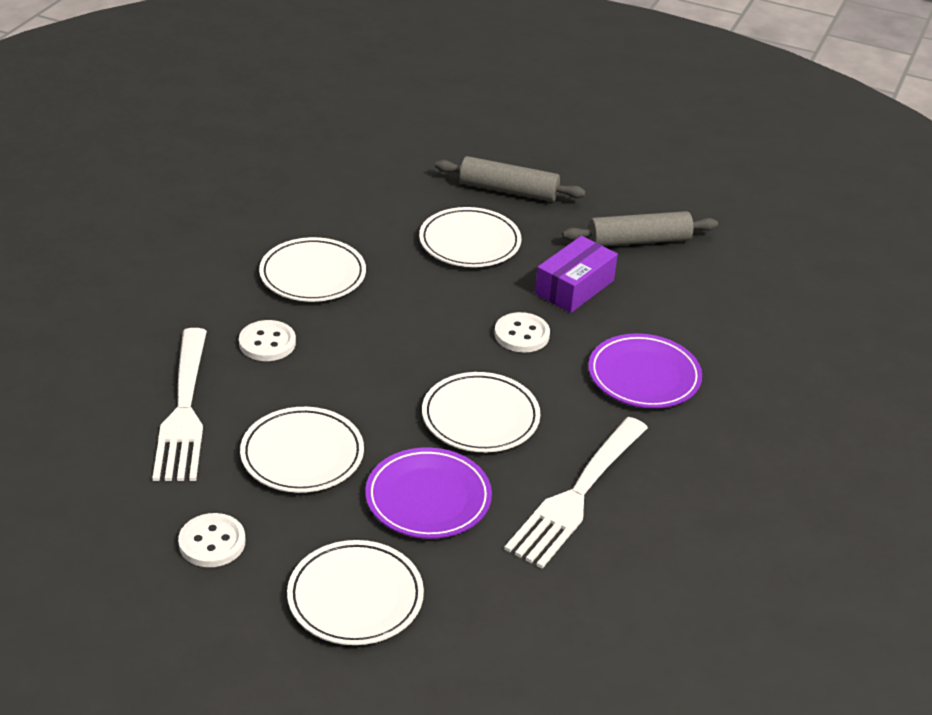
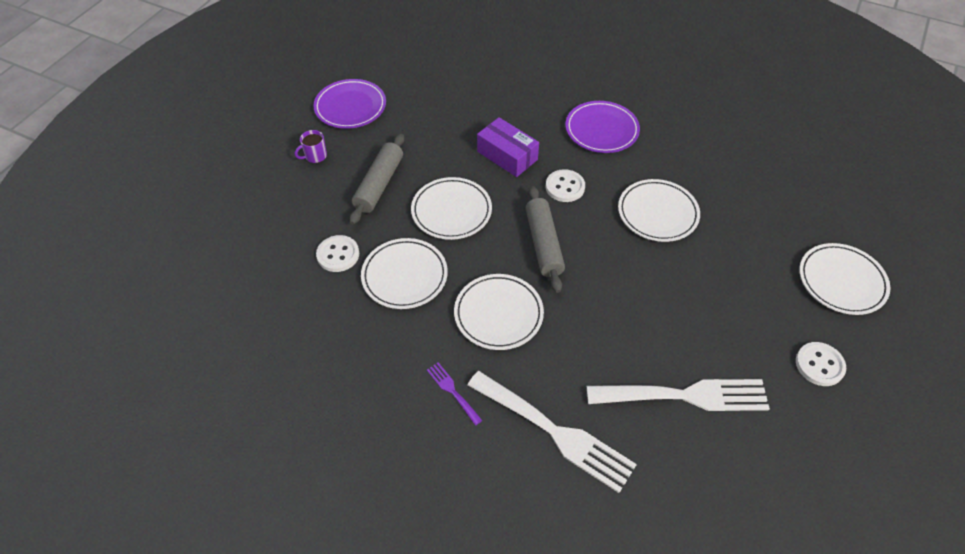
camera: 85 degrees left, 15 degrees up
(215, 243) = (452, 391): none -> purple fork
(267, 343) = (592, 342): white button -> white button (338, 255)
(302, 455) = (717, 314): white plate -> white plate (404, 276)
(428, 498) = (743, 243): purple plate -> purple plate (350, 107)
(549, 146) = (315, 156): none -> purple mug
(576, 496) = (722, 170): white fork -> white fork (555, 432)
(638, 241) = (449, 118): grey rolling pin -> grey rolling pin (543, 244)

